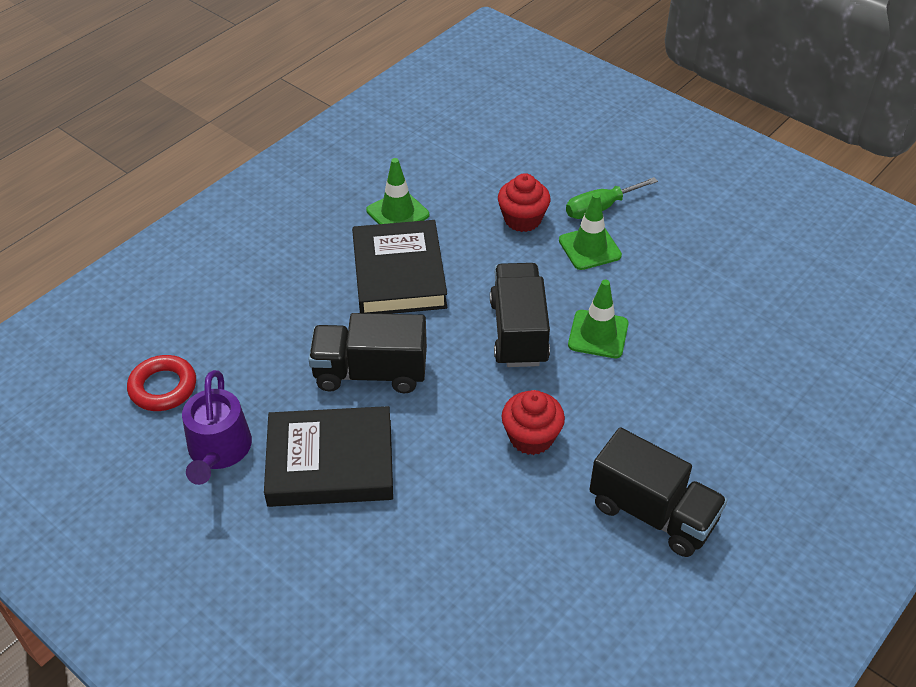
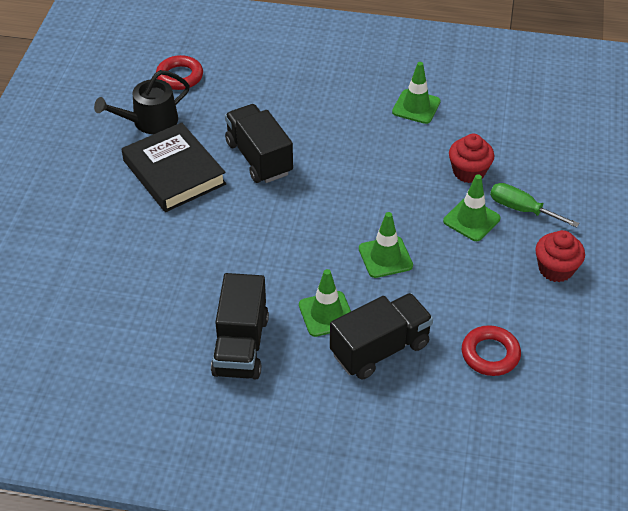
camera: 60 degrees right, 0 degrees up
(218, 451) = (149, 121): purple watering can -> black watering can
(399, 274) = (357, 133): black book -> none
(518, 332) = (353, 214): black truck -> black truck (380, 349)
(531, 437) = (262, 258): red cupcake -> red cupcake (556, 269)
(649, 417) = (326, 314): none -> green traffic cone
(772, 317) = (490, 354): none -> red ring

